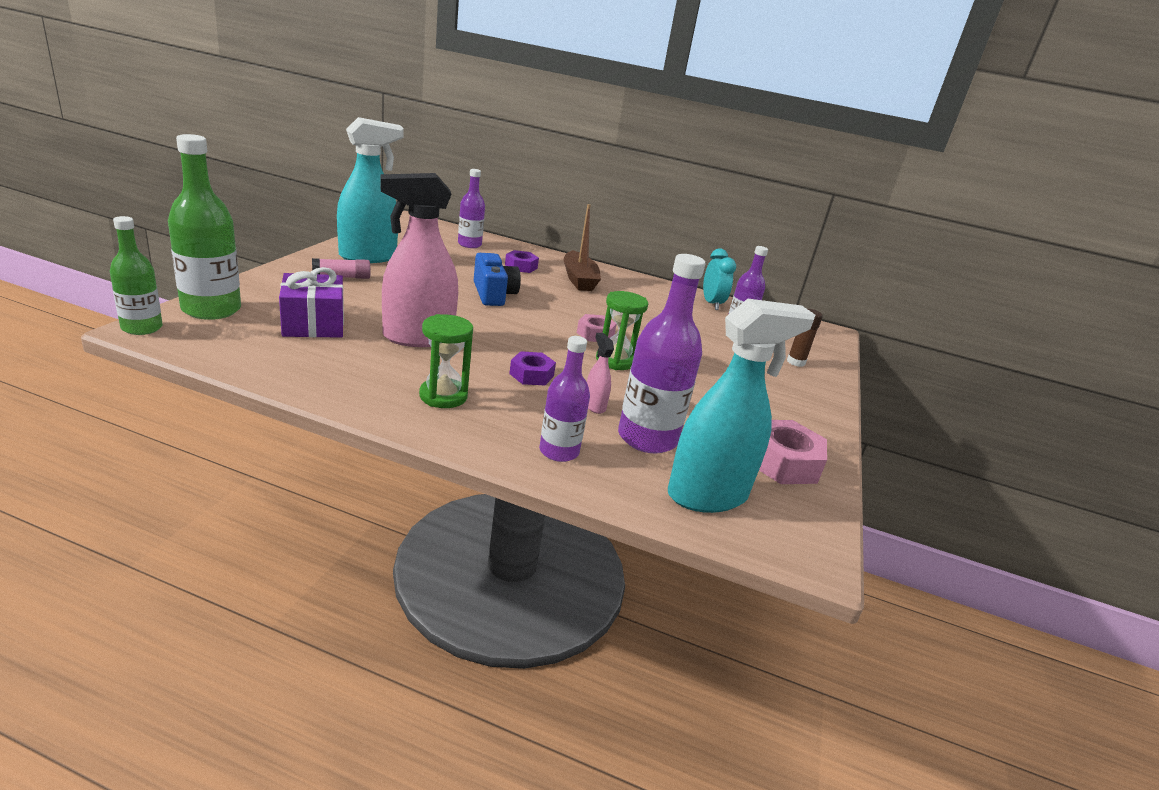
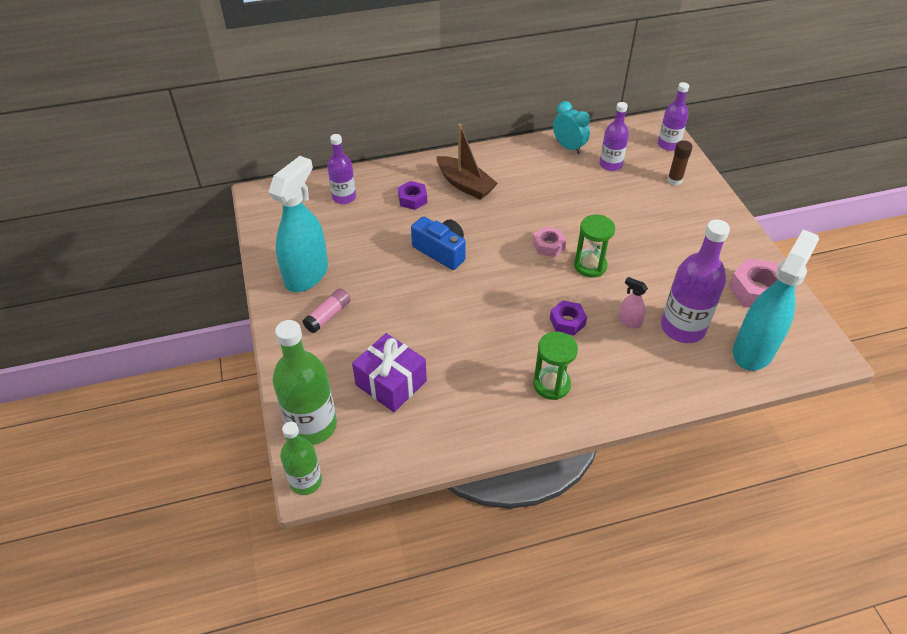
camera: 30 degrees left, 20 degrees up
(417, 338) = (465, 341): pink spray bottle -> none
(559, 451) = (658, 378): purple bottle -> purple bottle (668, 145)

